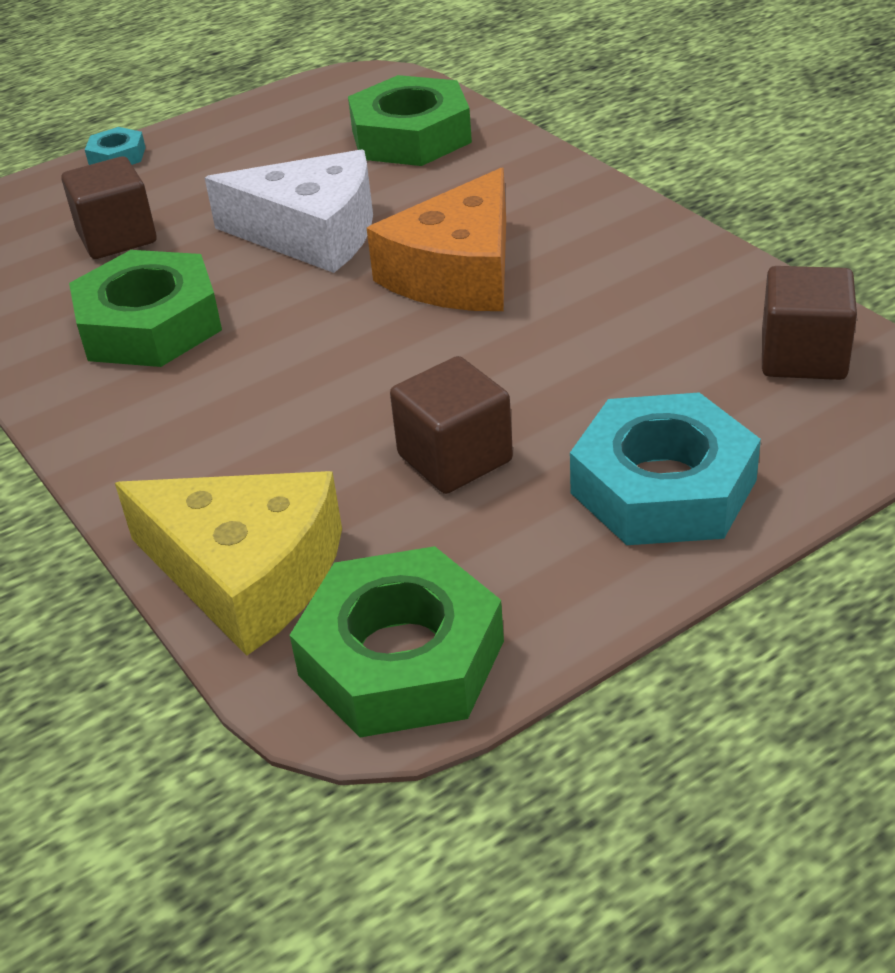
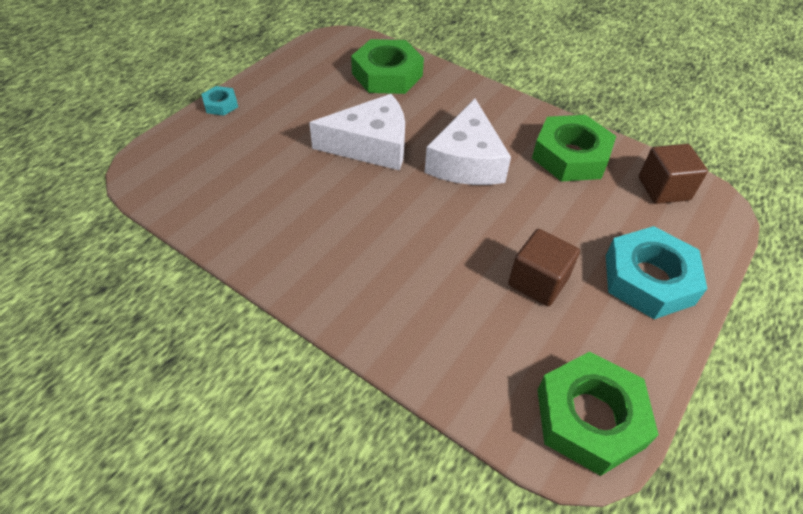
camera: 25 degrees left, 10 degrees up
(117, 237) = (256, 162): brown cube -> none
(150, 325) = (314, 221): green nut -> green nut (570, 156)
(247, 574) = (475, 382): yellow cheese -> none
(458, 272) = (466, 161): orange cheese -> white cheese

